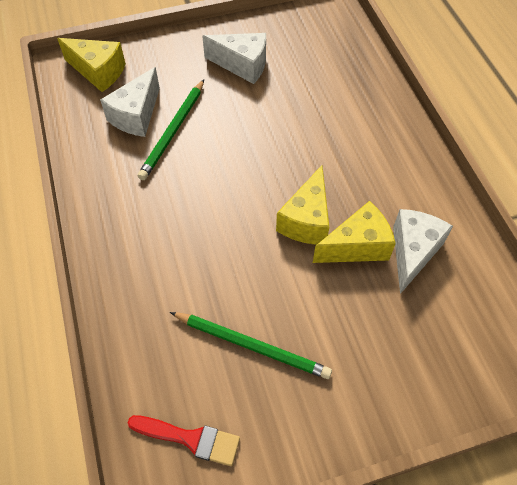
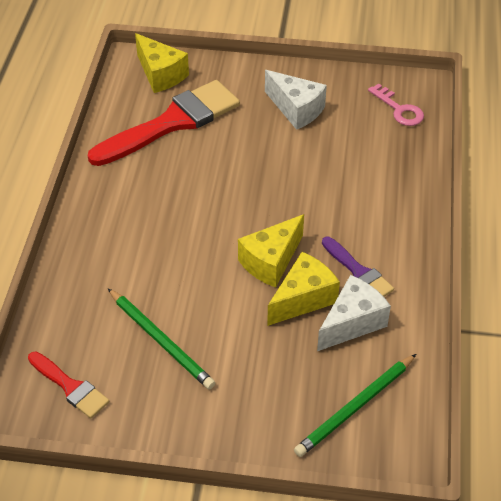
camera: 25 degrees right, 10 degrees down
(136, 115) = (172, 123): white cheese -> red brush
(173, 131) = (197, 147): green pencil -> green pencil (356, 407)
(329, 36) = (399, 109): none -> pink key
(357, 246) = (303, 299): yellow cheese -> yellow cheese turned 45 degrees counterclockwise
(388, 200) = (358, 272): none -> purple brush

